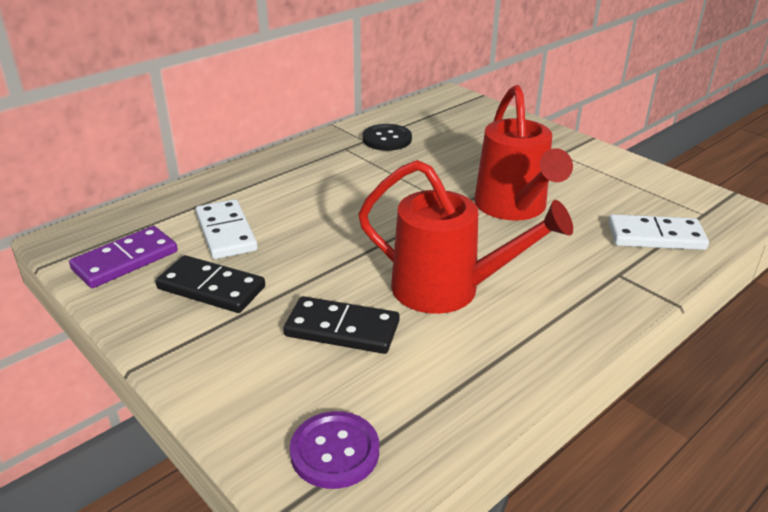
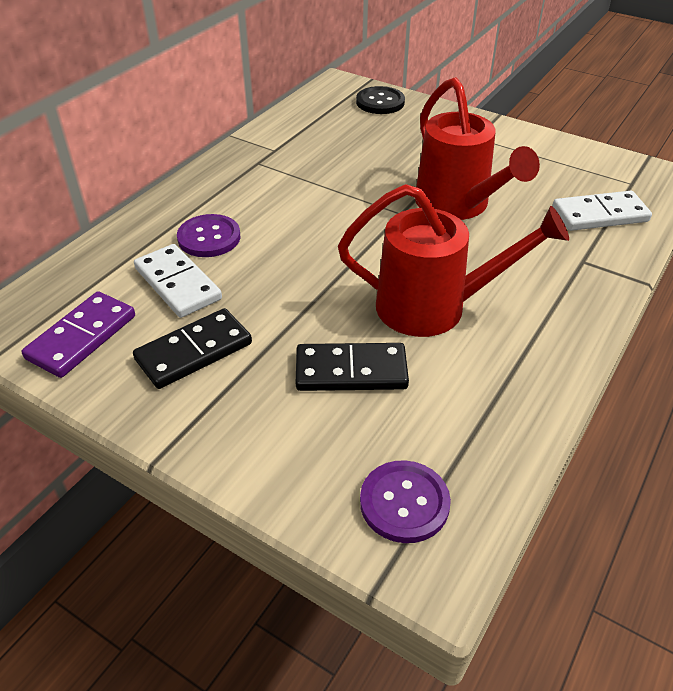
camera: 15 degrees left, 10 degrees up
(211, 288) = (194, 351): black domino -> black domino turned 45 degrees counterclockwise
(271, 201) = (209, 238): none -> purple button
(387, 139) = (297, 145): black button -> black button (380, 102)

